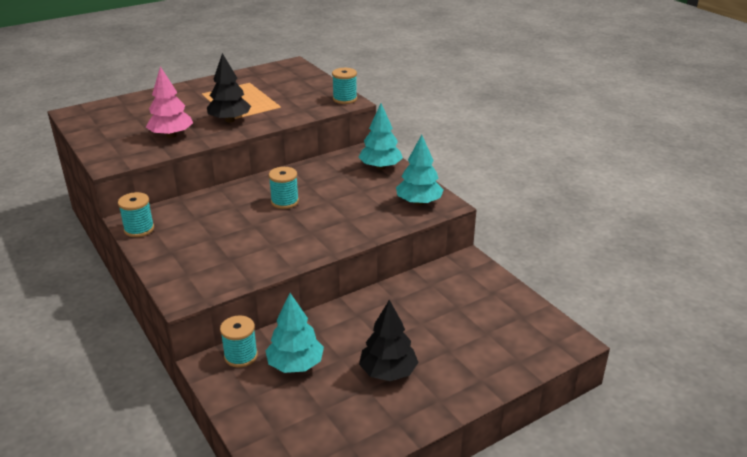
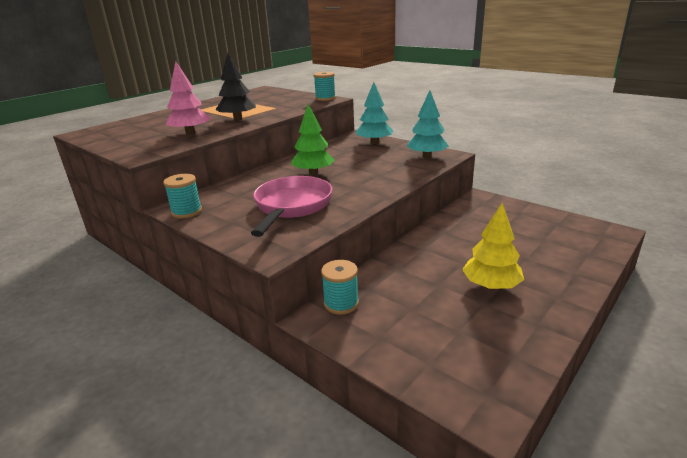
camera: 15 degrees left, 5 degrees down
(235, 245) = (292, 206): none -> pink pan
(285, 202) = (313, 173): turquoise spool -> green tree
(295, 364) = (400, 299): turquoise tree -> none
(388, 372) = (491, 285): black tree -> yellow tree

